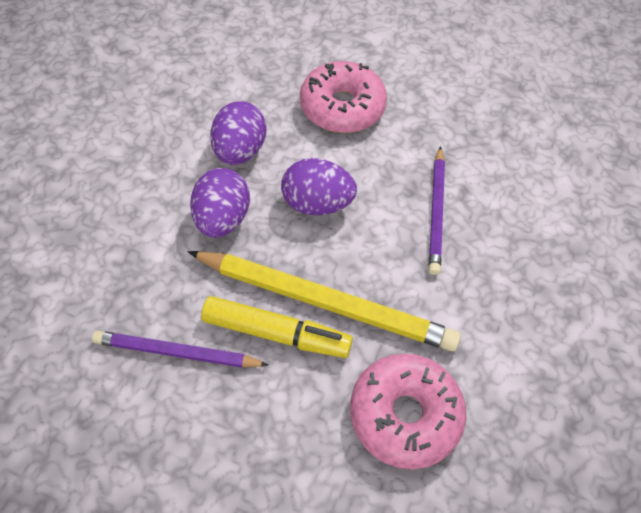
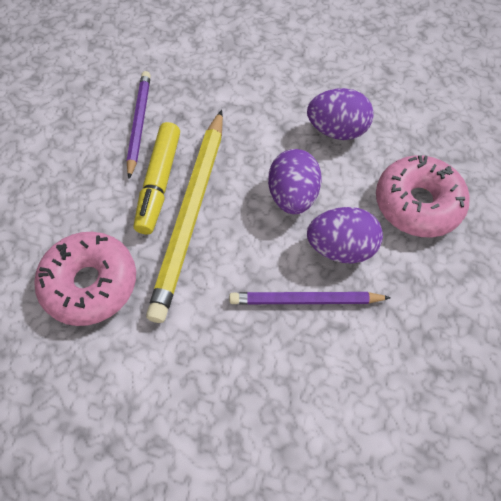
camera: 85 degrees right, 5 degrees up
(222, 219) = (262, 130): purple egg -> purple egg (340, 247)

